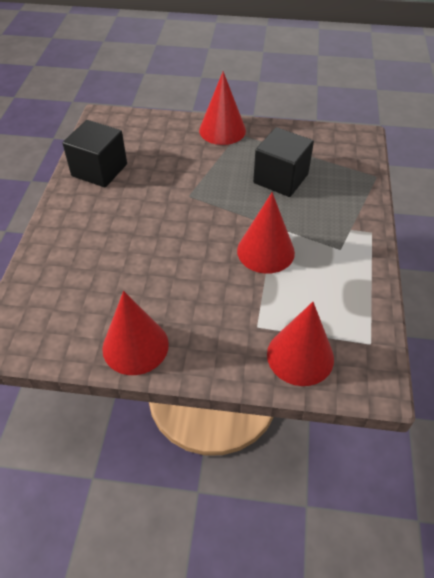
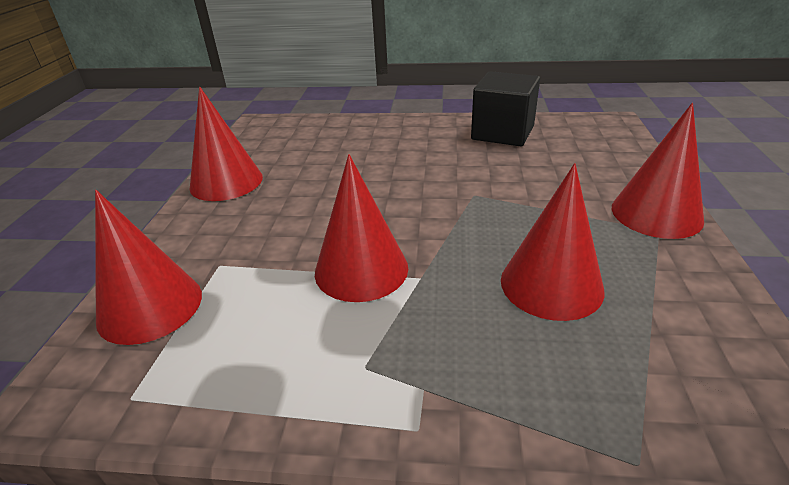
camera: 90 degrees right, 15 degrees down
(280, 178) = (551, 284): black cube -> red cone

